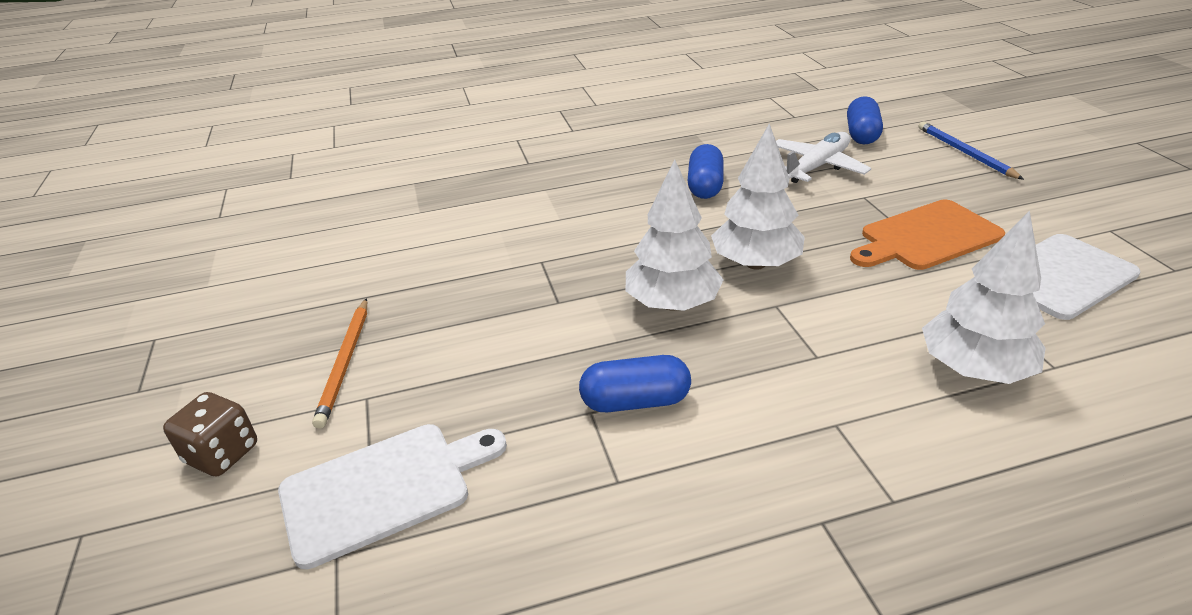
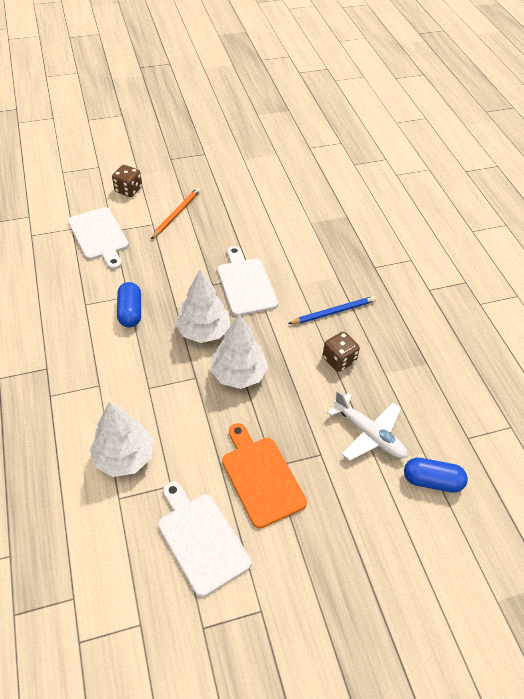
camera: 85 degrees right, 15 degrees up
(345, 363) = (176, 214): orange pencil -> orange pencil turned 120 degrees clockwise
(559, 266) = (246, 284): none -> white cutting board
(705, 186) = (339, 360): blue capsule -> brown dice
(964, 153) = (397, 553): blue pencil -> blue pencil (333, 312)

